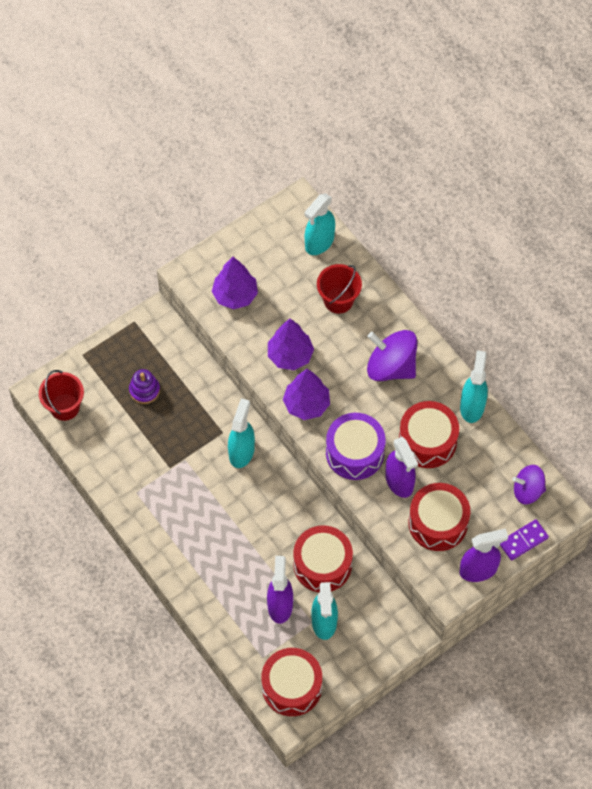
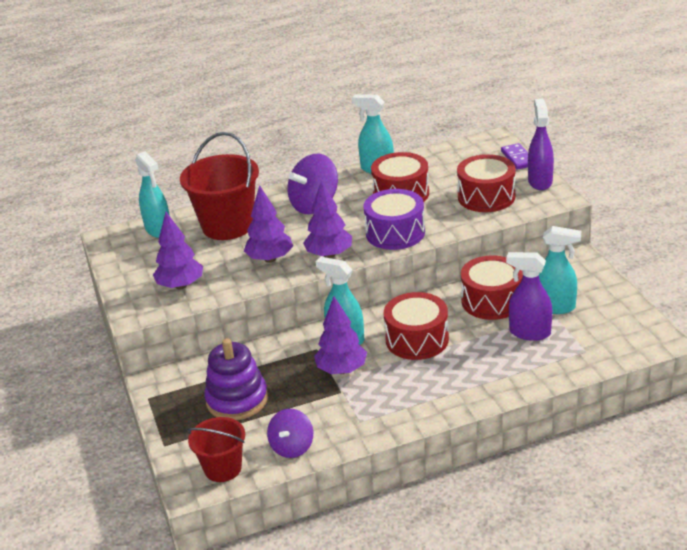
camera: 70 degrees left, 30 degrees down
(144, 390) = (237, 400): purple stacking toy -> purple stacking toy, size x1.73
(198, 460) = (341, 370): none -> purple tree
(292, 687) = (623, 335): red drum -> red drum (417, 339)
(338, 300) = (228, 226): red bucket -> red bucket, size x1.70
(399, 482) = (436, 212): purple spray bottle -> none
(527, 490) = (470, 152): purple spinning top -> purple spinning top (292, 447)

